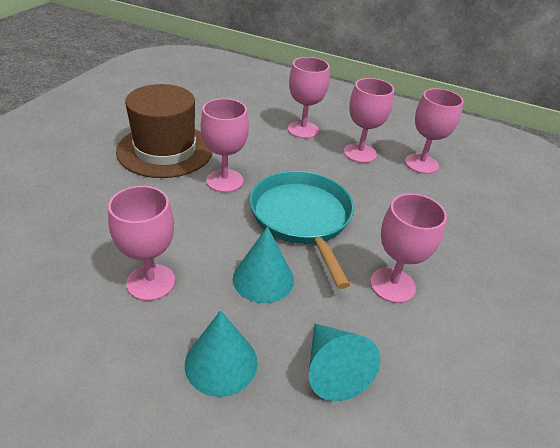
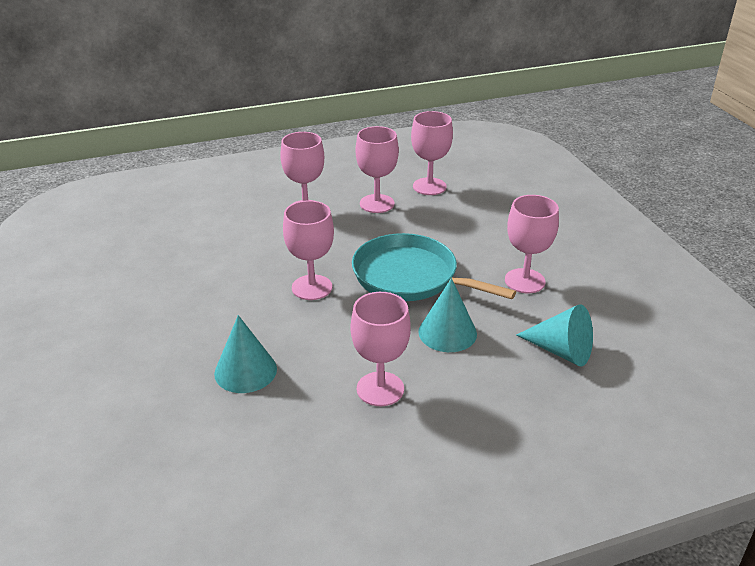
camera: 40 degrees left, 5 degrees down
(165, 150) = (220, 295): brown hat -> none
(221, 363) = (500, 396): turquoise cone -> turquoise cone (245, 371)

